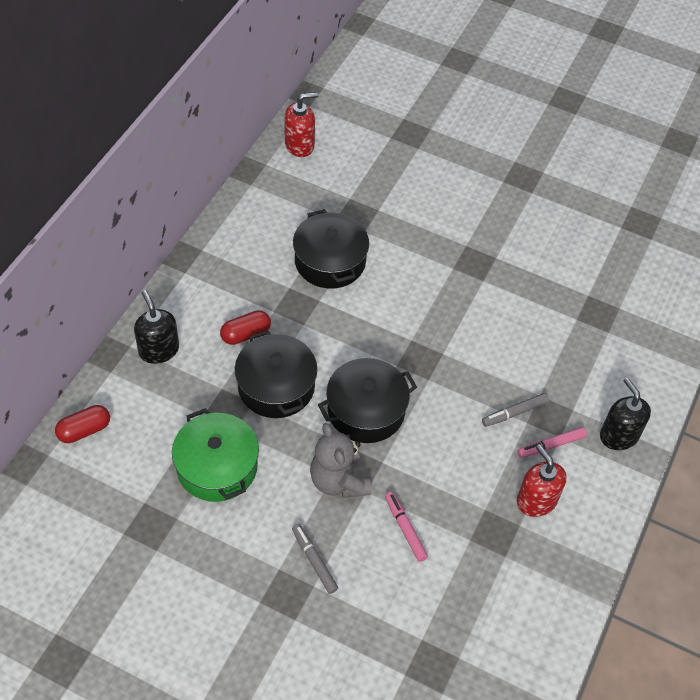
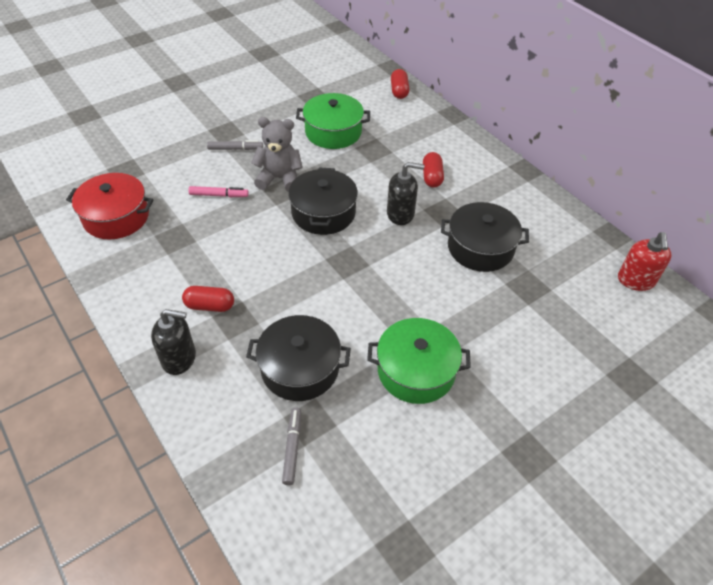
camera: 120 degrees right, 5 degrees down
(159, 350) = (443, 134): black soap dispenser -> black soap dispenser (400, 214)
(276, 386) = (376, 176): black pot -> black pot (300, 368)
(502, 263) = (416, 371): none -> green pot
(508, 616) = (116, 217): none -> red pot
(514, 413) = (256, 297): grey marker -> grey marker (292, 448)
(536, 500) = (175, 272): red soap dispenser -> none
(551, 445) = (210, 306): pink marker -> red capsule

